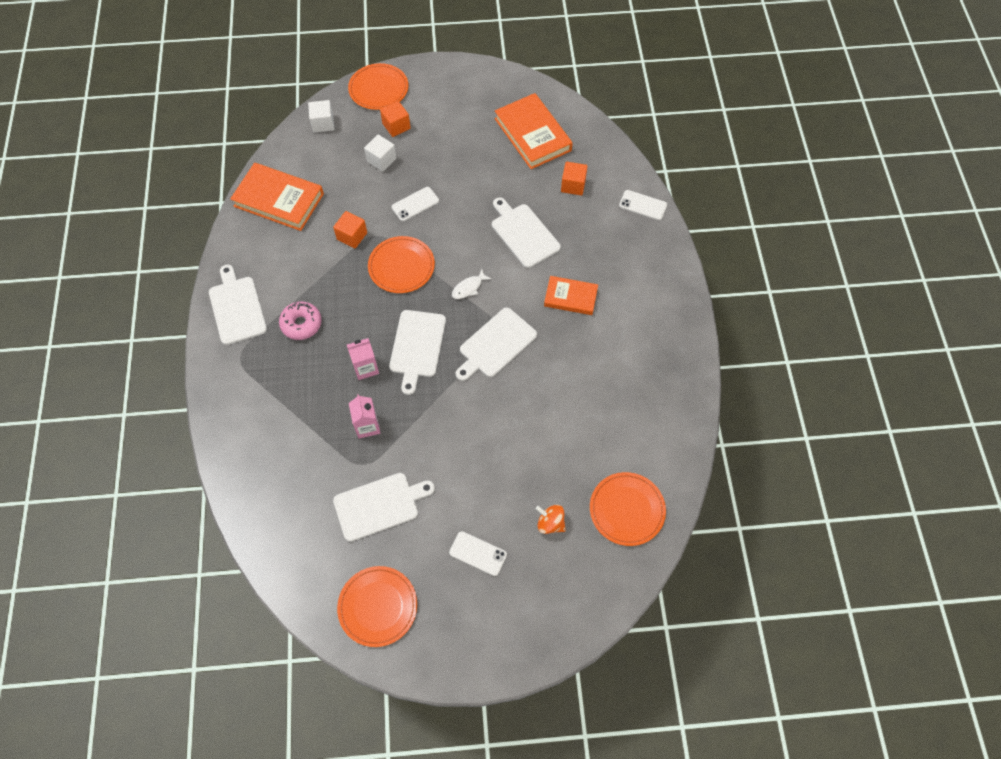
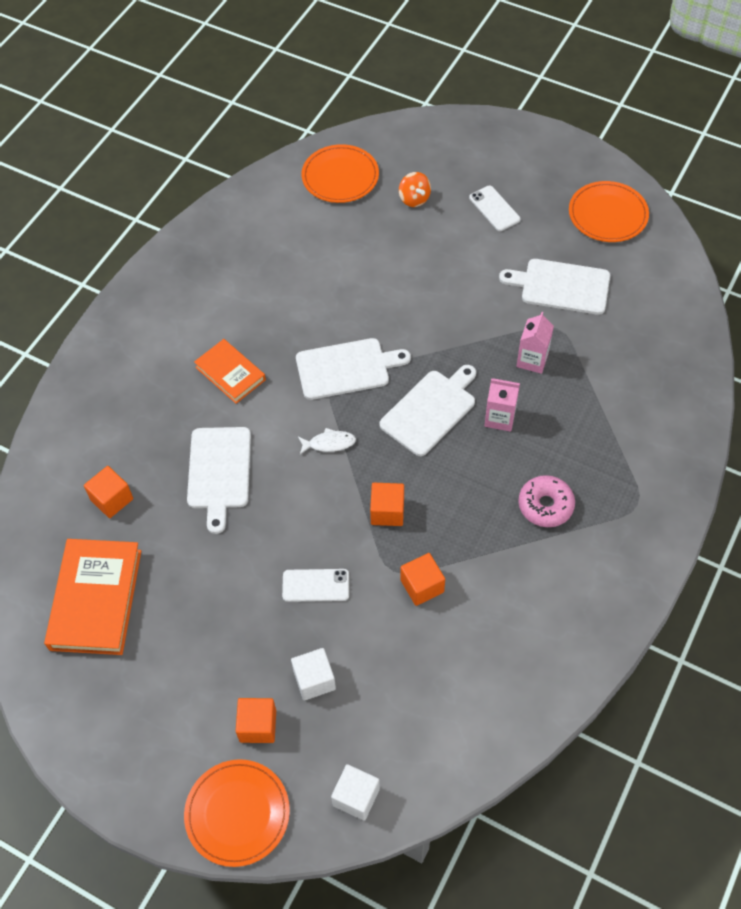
camera: 145 degrees left, 5 degrees down
(237, 308) = (614, 569): white cutting board -> none
(279, 200) = (488, 697): orange book -> none
(401, 266) = (387, 511): orange plate -> orange cube
(643, 205) = (60, 429): white phone -> none

